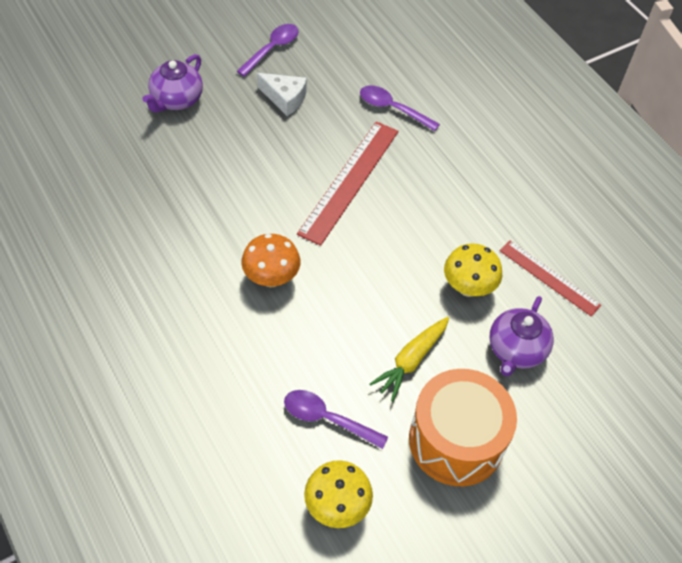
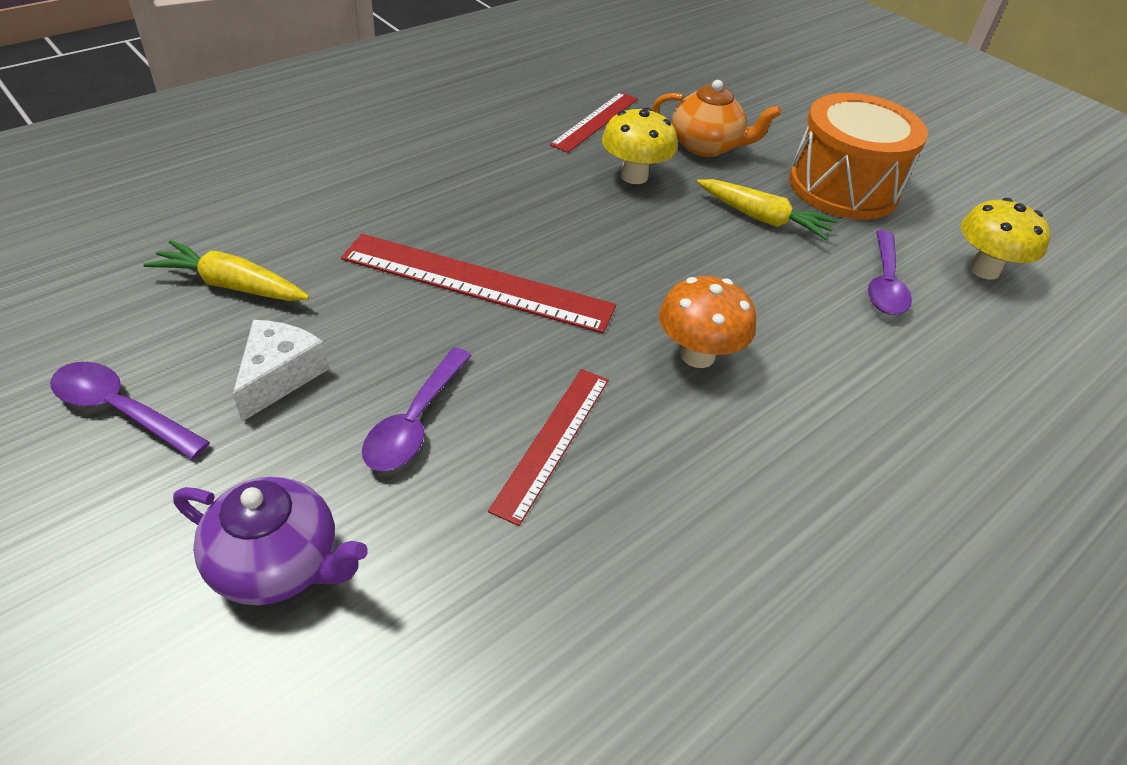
camera: 100 degrees left, 10 degrees down
(220, 198) = (552, 441): none -> red ruler
(356, 80) = (232, 285): none -> yellow carrot
(392, 109) = (308, 242): purple spoon -> purple spoon (415, 422)
(516, 350) = (706, 146): purple teapot -> orange teapot

